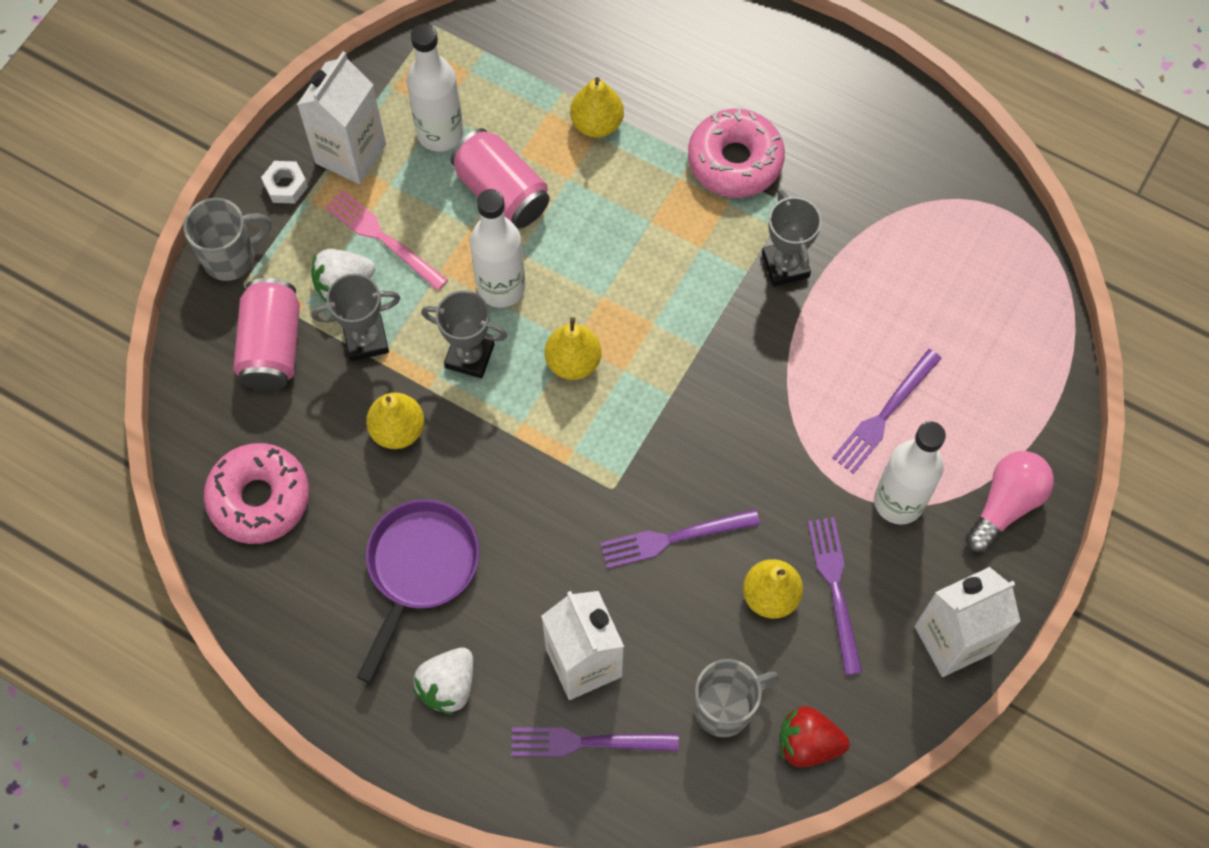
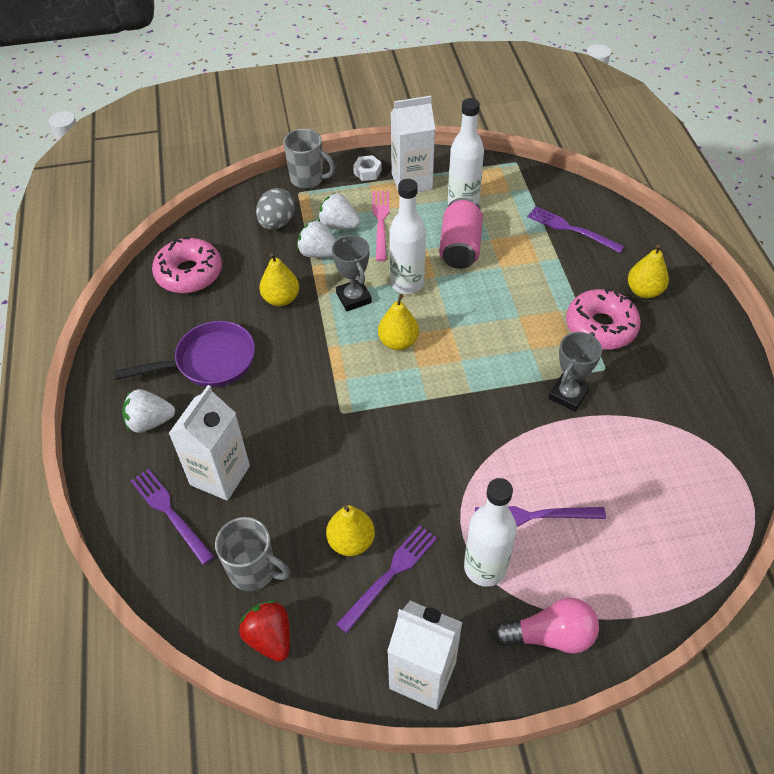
camera: 50 degrees right, 15 degrees down
(272, 346) = (277, 223): pink can -> grey egg
(366, 339) = (318, 253): grey trophy -> white strawberry
(597, 123) = (545, 256): yellow pear -> yellow pear (644, 291)
(674, 538) = (340, 464): purple fork -> purple fork (571, 229)

